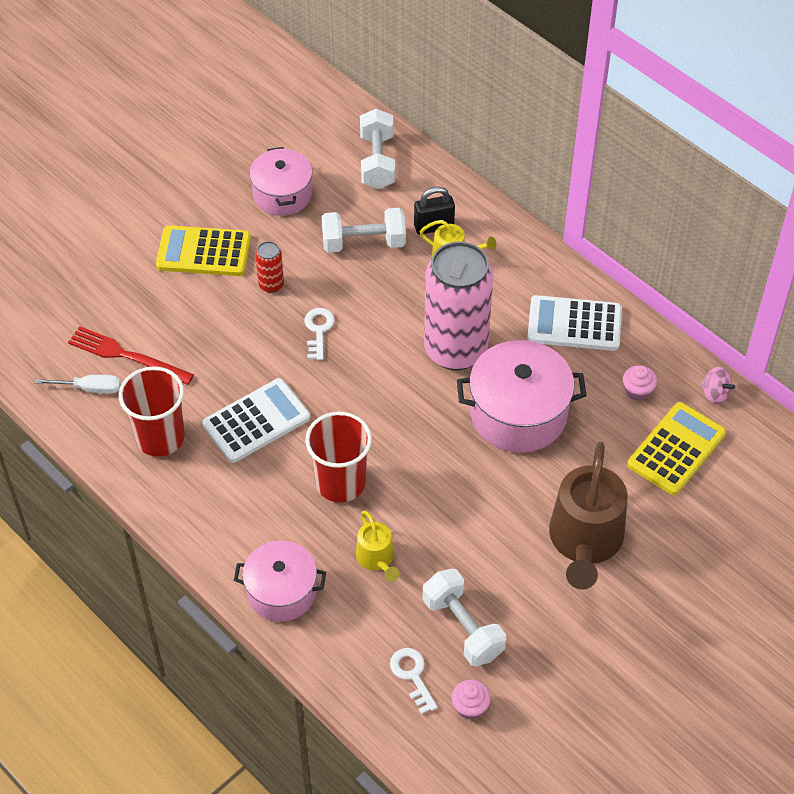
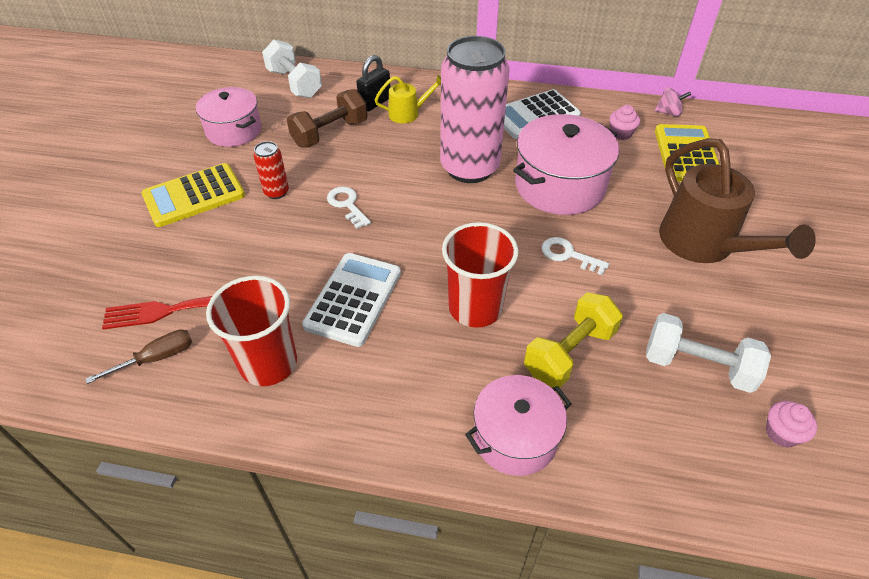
camera: 35 degrees left, 5 degrees down
(89, 388) = (156, 358): white screwdriver -> brown screwdriver
(364, 243) = (330, 133): white dumbbell -> brown dumbbell
(377, 559) = (569, 353): yellow watering can -> yellow dumbbell
(412, 676) = (707, 438): white key -> white key (568, 255)

